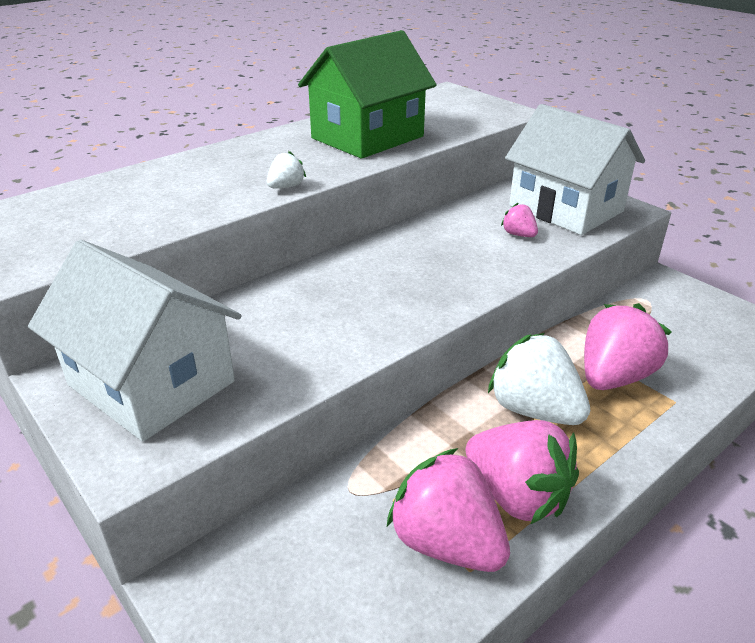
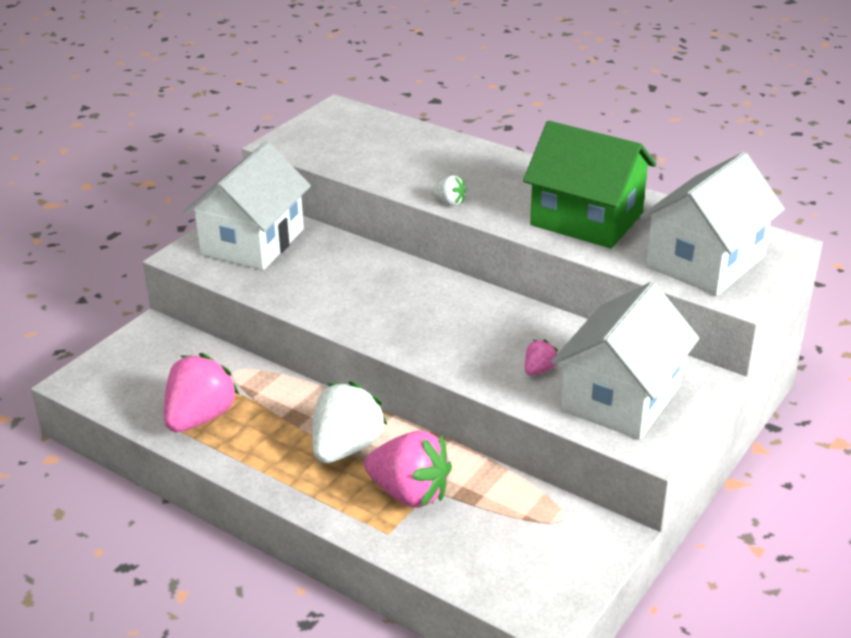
camera: 75 degrees right, 0 degrees up
(460, 112) = (705, 261): none -> white house
(517, 496) = (248, 445): pink strawberry -> none

